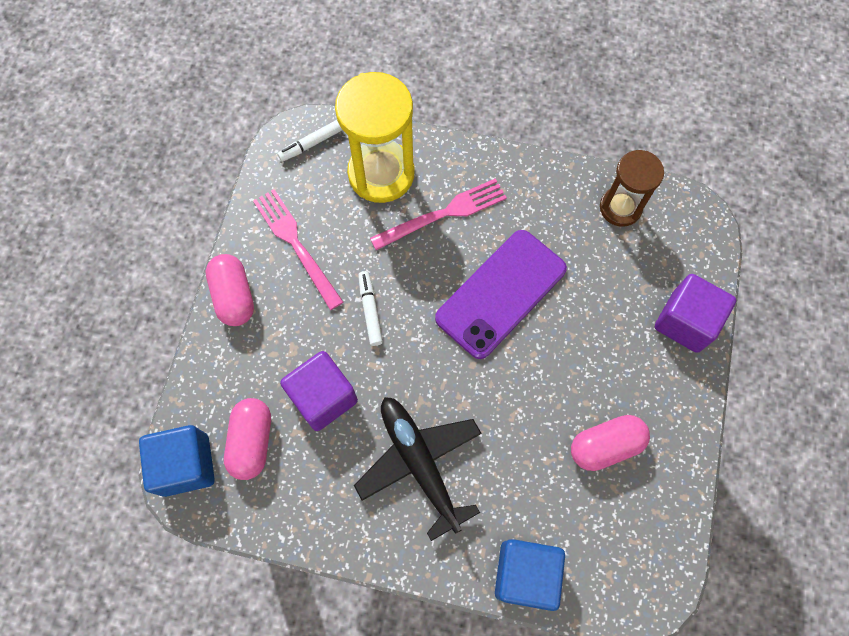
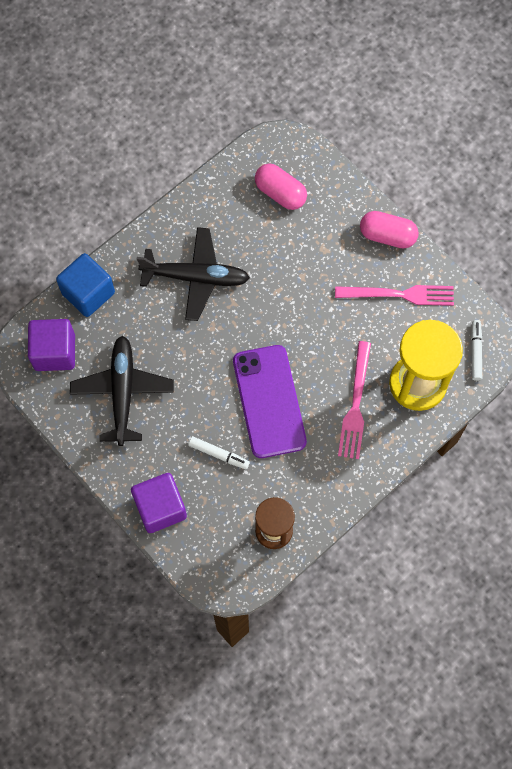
camera: 125 degrees right, 0 degrees up
(186, 465) = (293, 150): blue cube -> none
(323, 397) = (278, 248): purple cube -> purple cube (55, 352)
(370, 310) = (317, 311): white marker -> white marker (219, 454)
(605, 445) = (123, 393): pink capsule -> black plane

